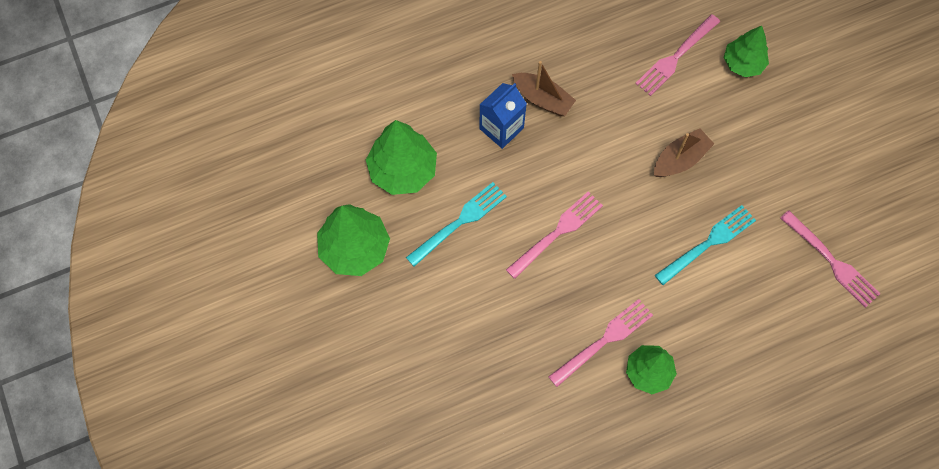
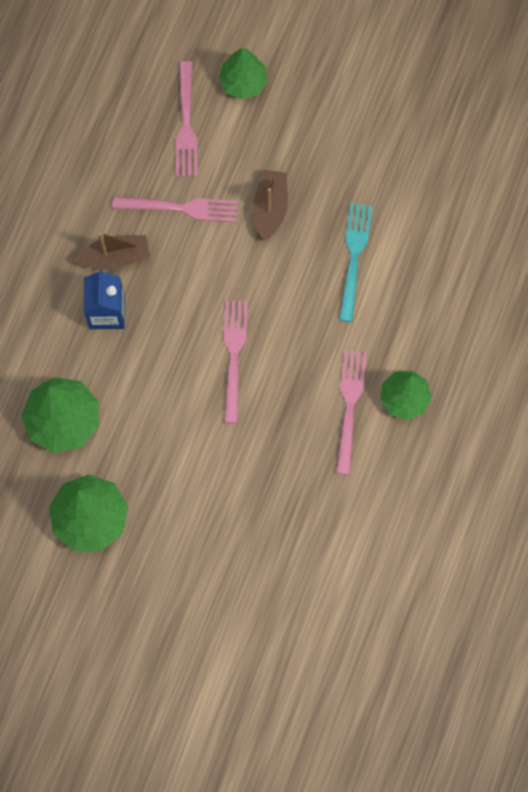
camera: 45 degrees left, 5 degrees up
(459, 222) = (150, 419): turquoise fork -> none
(831, 261) = (455, 186): pink fork -> pink fork (180, 208)

